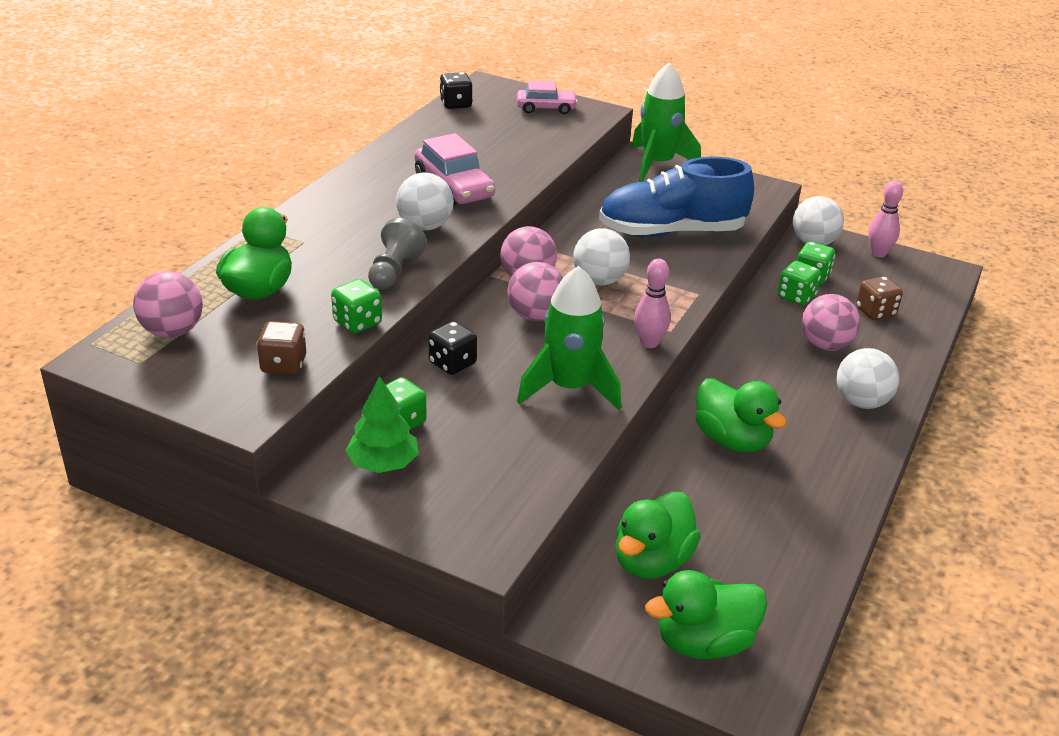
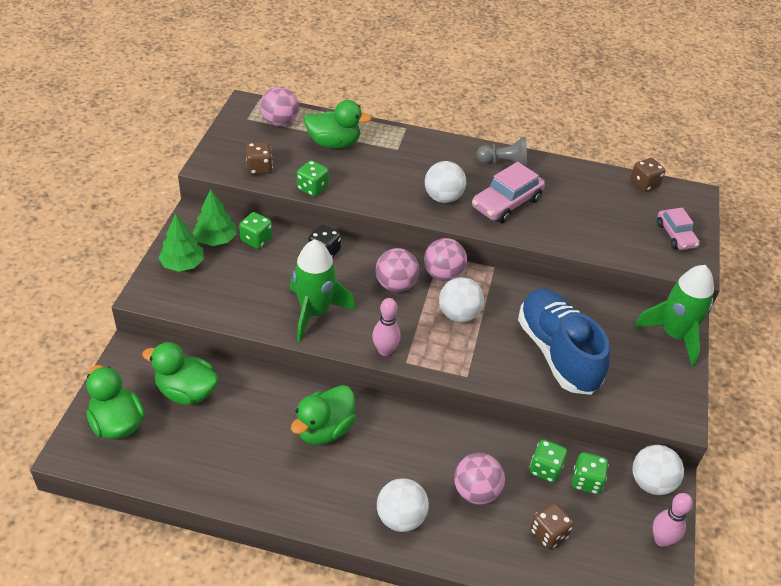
camera: 75 degrees right, 10 degrees up
(394, 271) = (378, 193): grey pawn -> grey pawn (504, 163)
(429, 504) = (182, 264): none -> green tree
(455, 104) = (644, 184): black dice -> brown dice

